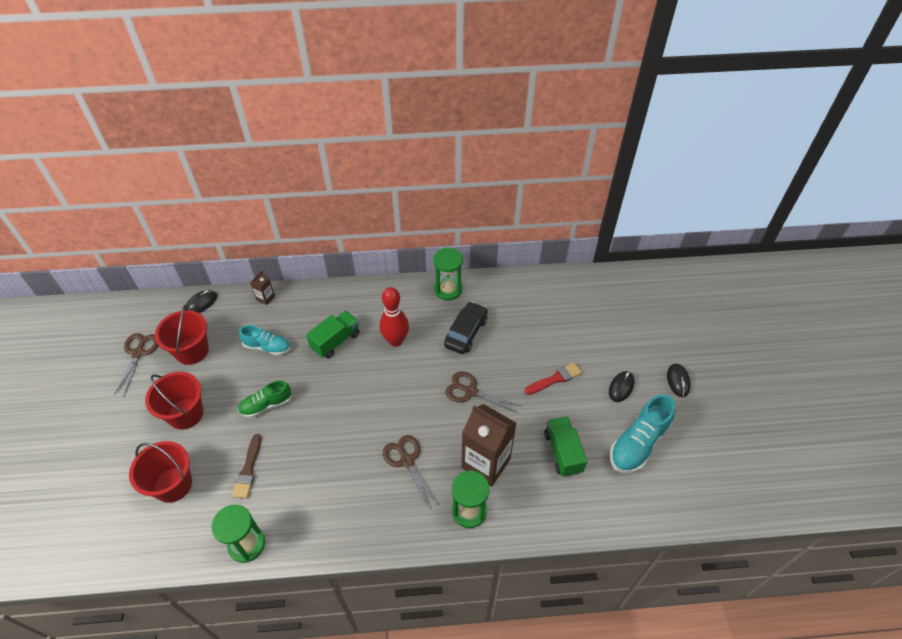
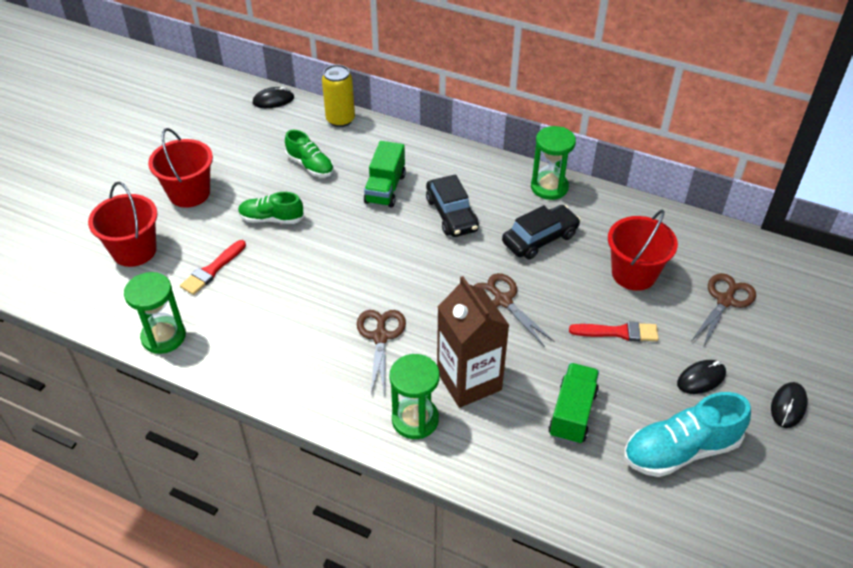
camera: 30 degrees right, 5 degrees down
(138, 353) = (184, 122): brown scissors -> brown scissors (725, 301)
(192, 351) = (234, 140): red bucket -> red bucket (634, 274)
(248, 469) = (212, 270): brown brush -> red brush
(265, 298) = (340, 120): brown carton -> yellow can
(267, 347) = (310, 166): turquoise shoe -> green shoe
(336, 341) = (385, 188): green truck -> green truck turned 120 degrees clockwise
(395, 341) = (451, 214): red bowling pin -> black car

